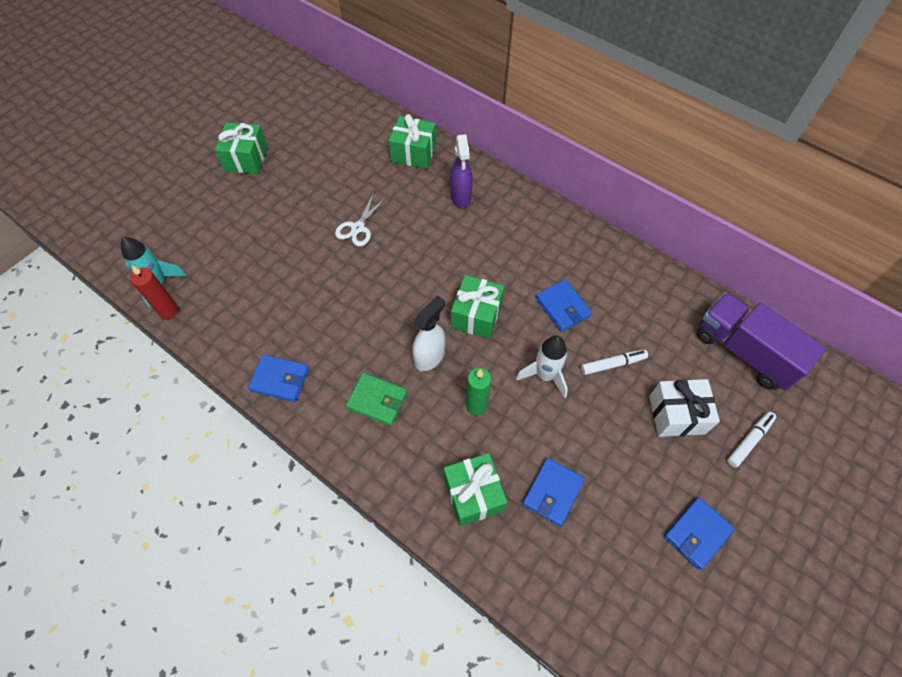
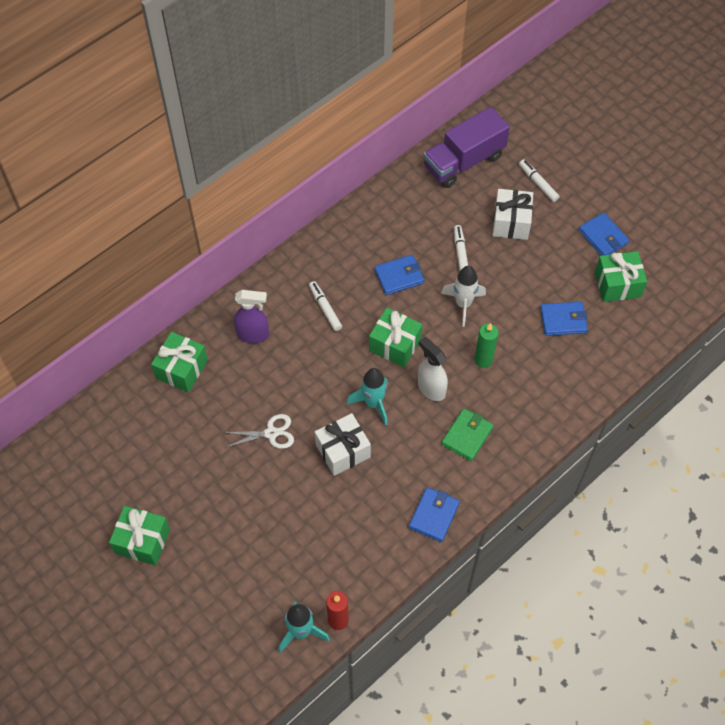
camera: 80 degrees left, 0 degrees up
(346, 288) = (343, 451): none -> white gift
(358, 228) = (271, 433): white scissors -> white scissors turned 45 degrees counterclockwise
(403, 306) = (373, 403): none -> turquoise rocket
(473, 494) = (558, 375): green gift -> green gift (617, 284)
(505, 248) = (325, 308): none -> white marker
(553, 492) = (563, 320): blue wallet -> blue wallet turned 45 degrees counterclockwise

